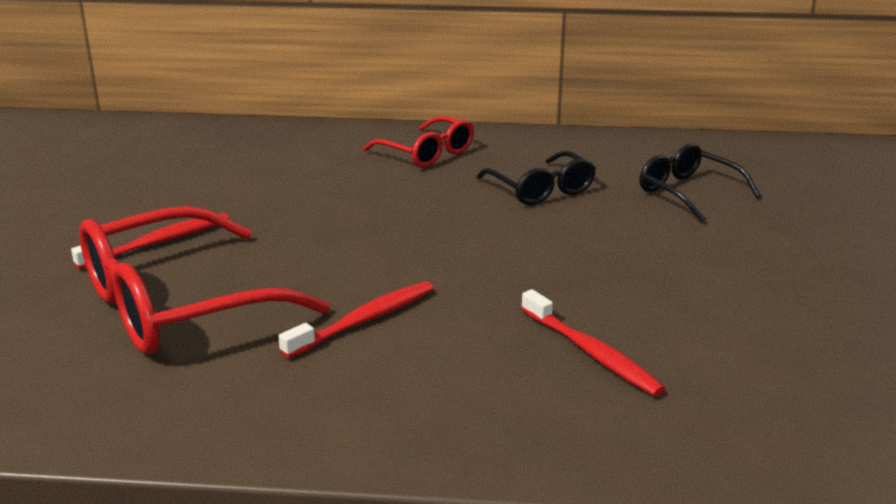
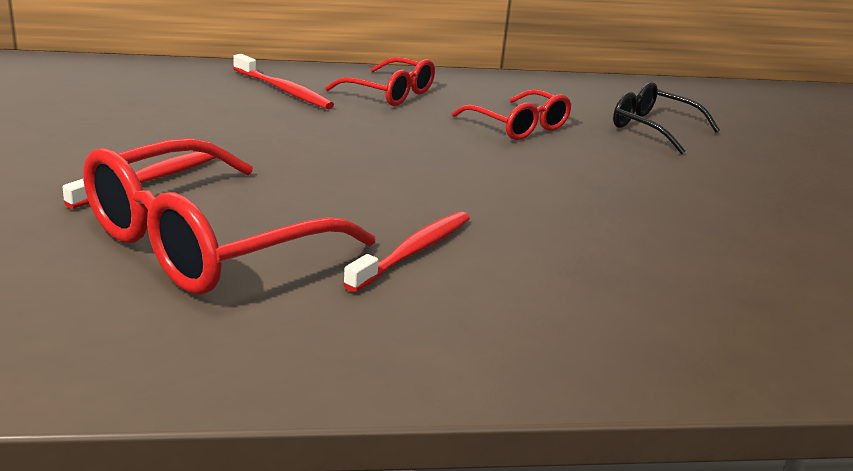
camera: 15 degrees left, 0 degrees up
(541, 190) = (518, 126): black glasses -> red glasses
(591, 353) = (652, 274): red toothbrush -> red toothbrush (284, 90)

